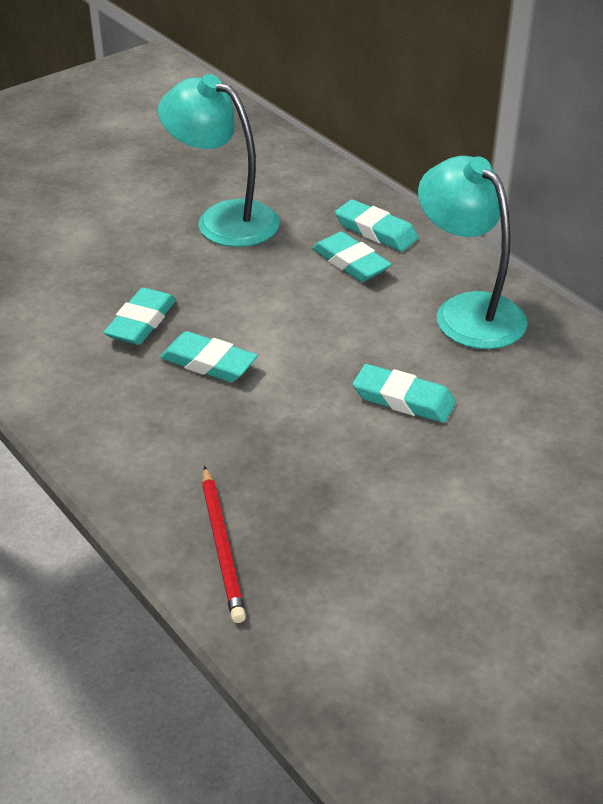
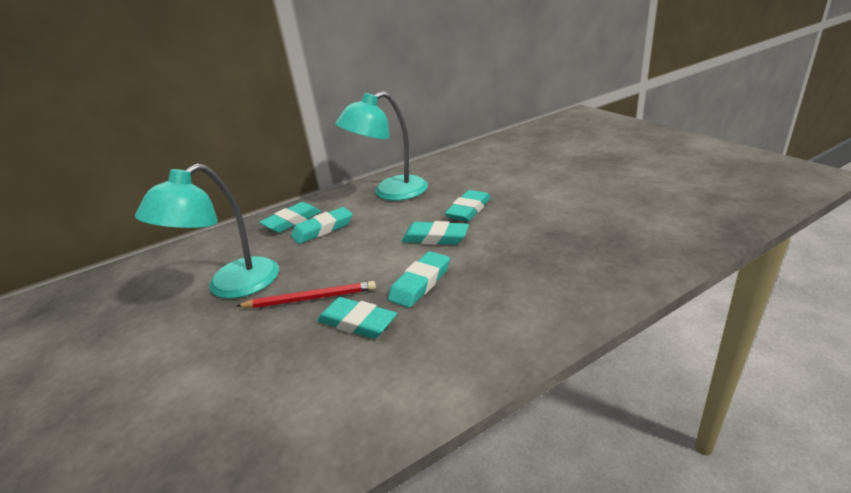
camera: 80 degrees left, 10 degrees down
(222, 546) = (615, 267): red pencil -> red pencil (310, 298)
(318, 368) = (435, 238): none -> turquoise eraser

